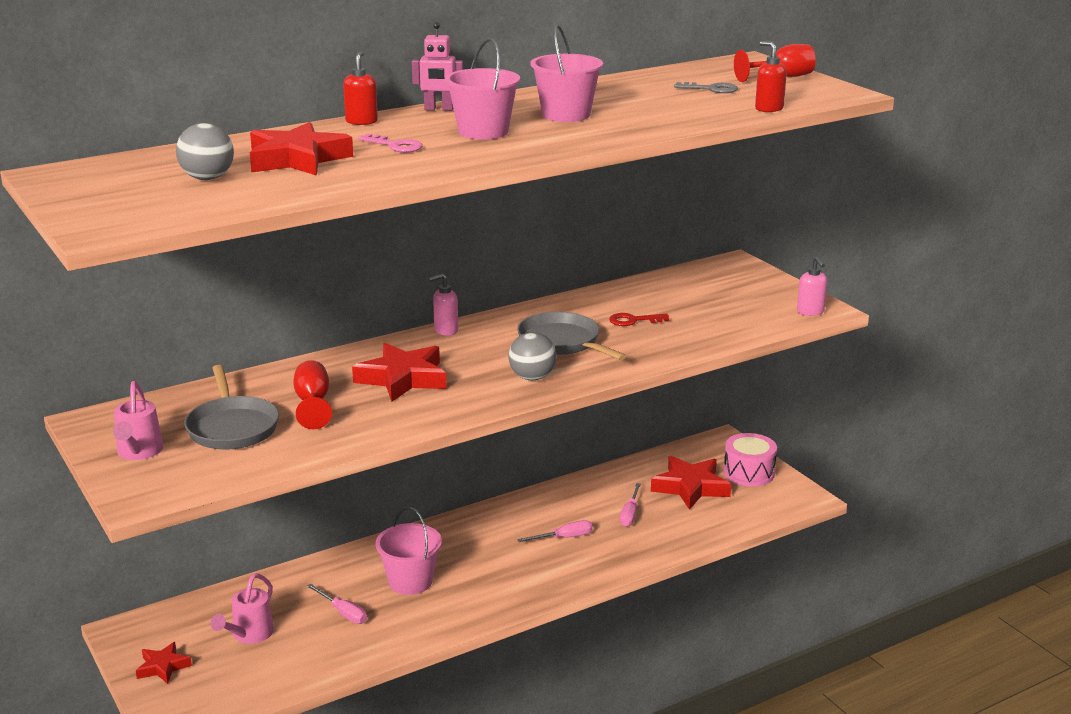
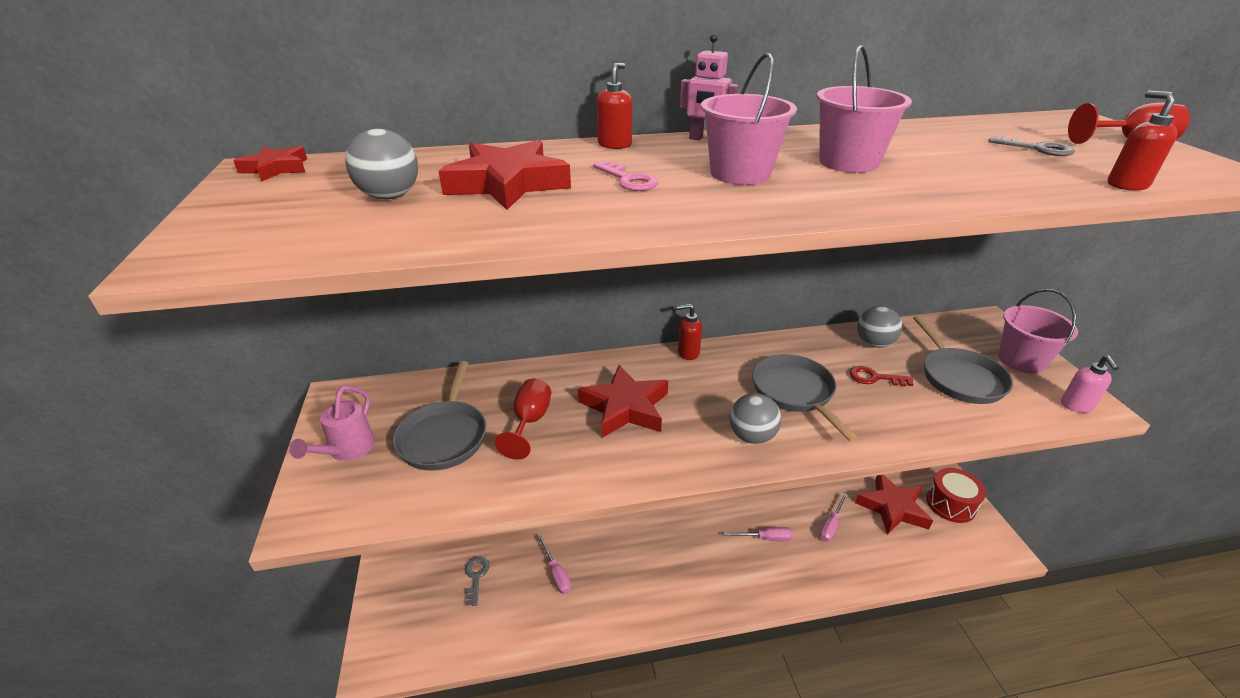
camera: 20 degrees right, 10 degrees up
(163, 667) = (398, 593): red star -> red star (276, 169)
(249, 635) = (476, 577): pink watering can -> grey key
(410, 581) = (622, 553): pink bucket -> pink bucket (1021, 360)
(445, 330) = (688, 353): pink soap dispenser -> red soap dispenser
(628, 295) = (874, 343): none -> grey ball
(710, 308) = (959, 377): none -> grey pan
(749, 473) = (950, 504): pink drum -> red drum

